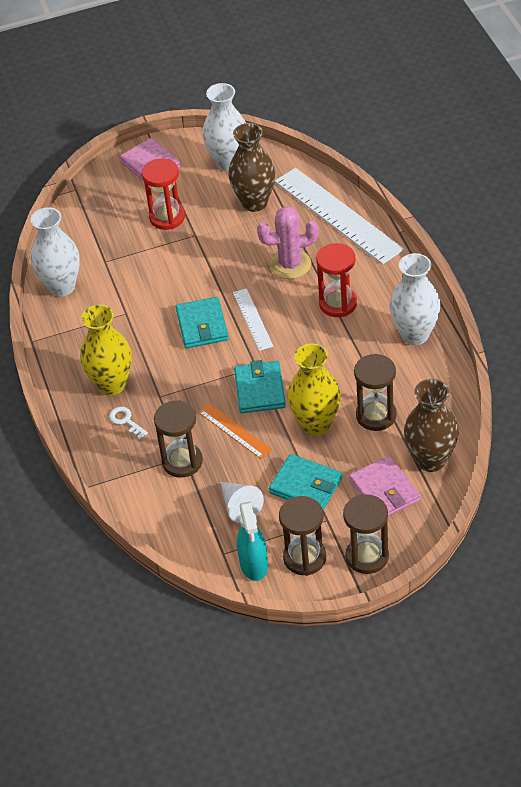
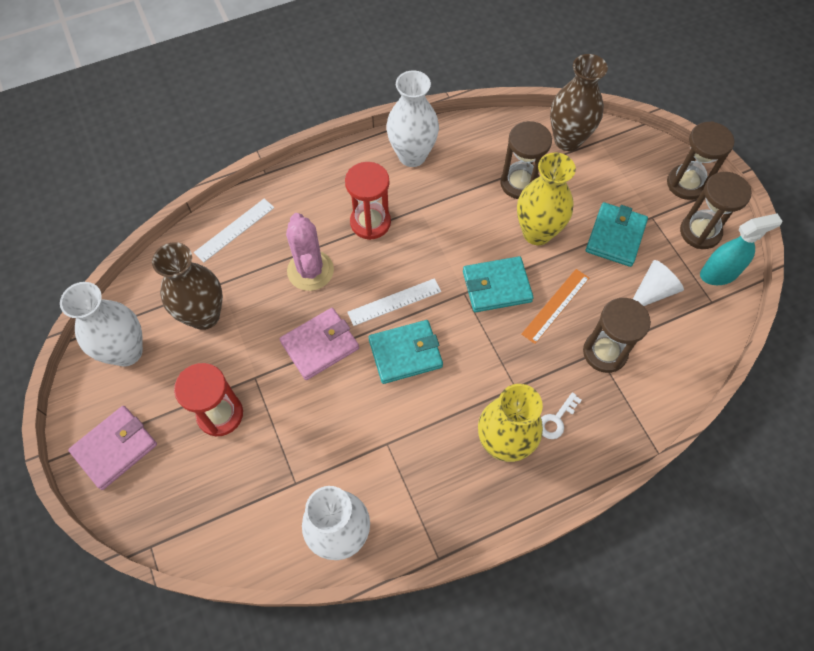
camera: 100 degrees left, 15 degrees up
(337, 215) = (234, 230): white ruler -> white ruler, size x0.49
(384, 490) = (609, 173): pink wallet -> pink wallet (320, 345)

